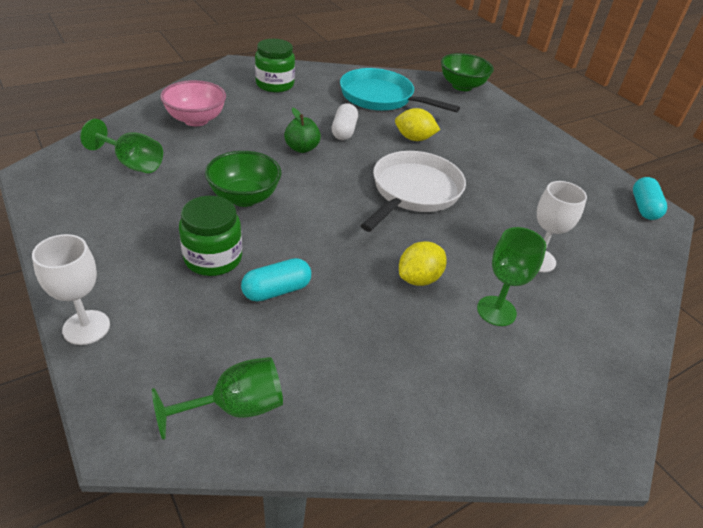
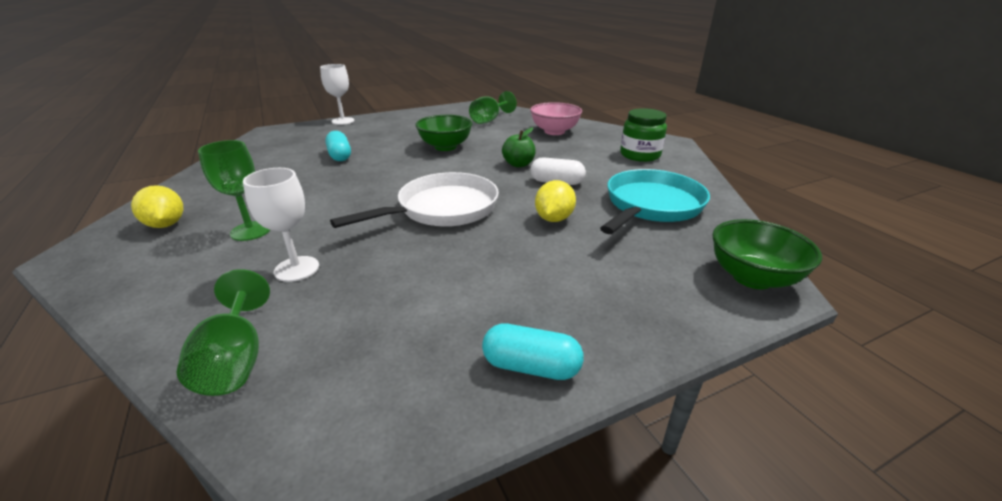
camera: 100 degrees right, 10 degrees down
(213, 258) = (381, 141): green jar -> none
(235, 407) = (260, 148): green goblet -> green goblet (235, 360)
(413, 192) = (442, 209): white pan -> white pan turned 75 degrees counterclockwise
(419, 278) = (316, 201): yellow lemon -> yellow lemon (166, 224)
(644, 207) = (349, 438): turquoise capsule -> turquoise capsule (531, 366)

